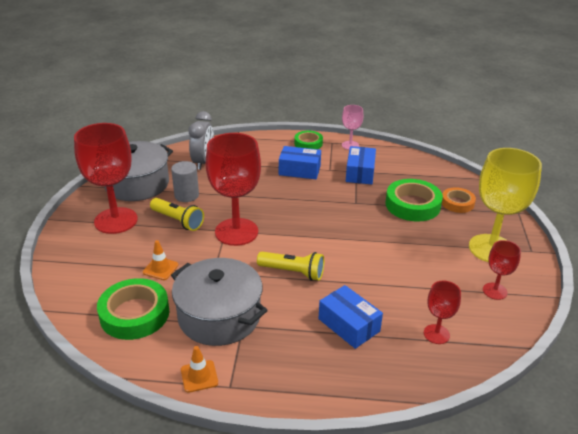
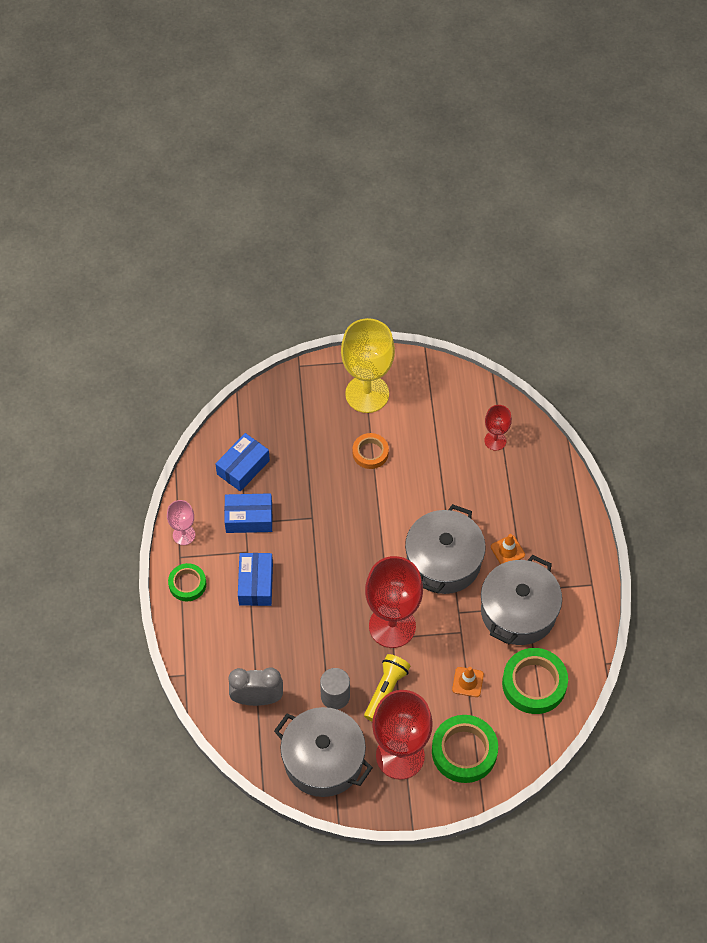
camera: 100 degrees left, 25 degrees up
(199, 376) = (588, 609): orange traffic cone -> orange traffic cone (507, 551)
(293, 272) = (443, 561): yellow flashlight -> grey pot
(349, 325) = (502, 506): blue box -> blue box (243, 467)
(412, 205) = (305, 462): green tape -> green tape (464, 751)
(457, 203) = (292, 420): orange tape -> orange tape (370, 453)
(494, 291) = (429, 395): red goblet -> none

